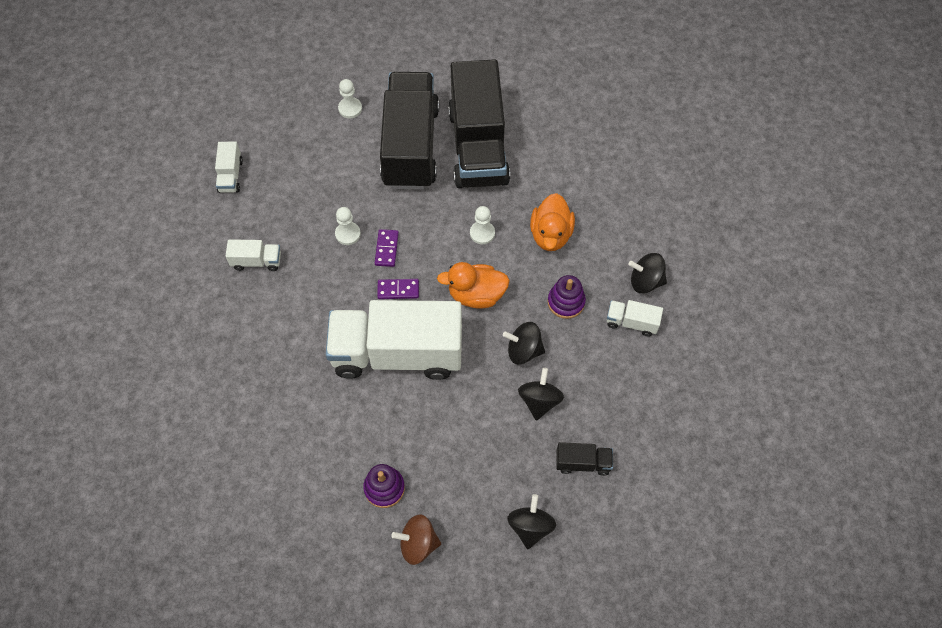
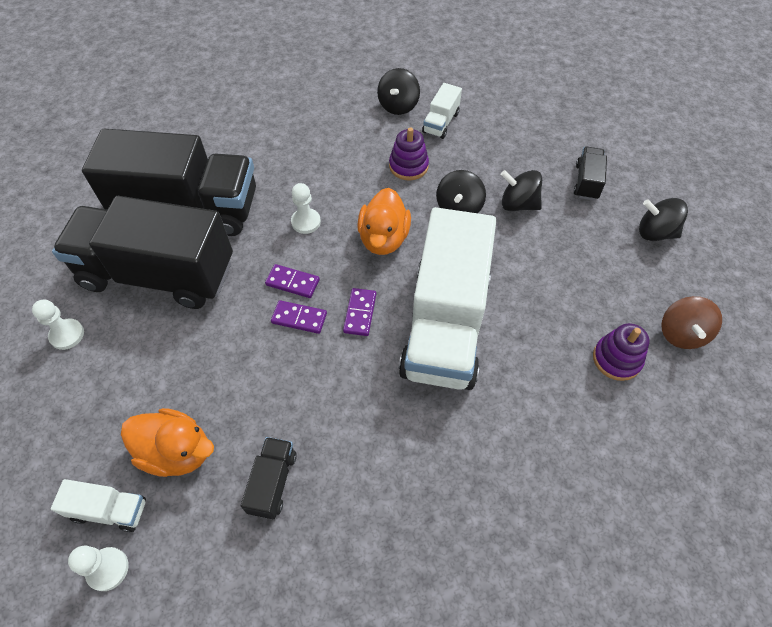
camera: 80 degrees left, 5 degrees down
(256, 261) = (273, 482): white truck -> black truck
(348, 234) = (264, 359): white pawn -> white pawn (108, 569)
(419, 237) = (292, 282): none -> purple domino
(551, 234) = (325, 165): orange duck -> orange duck (177, 452)

